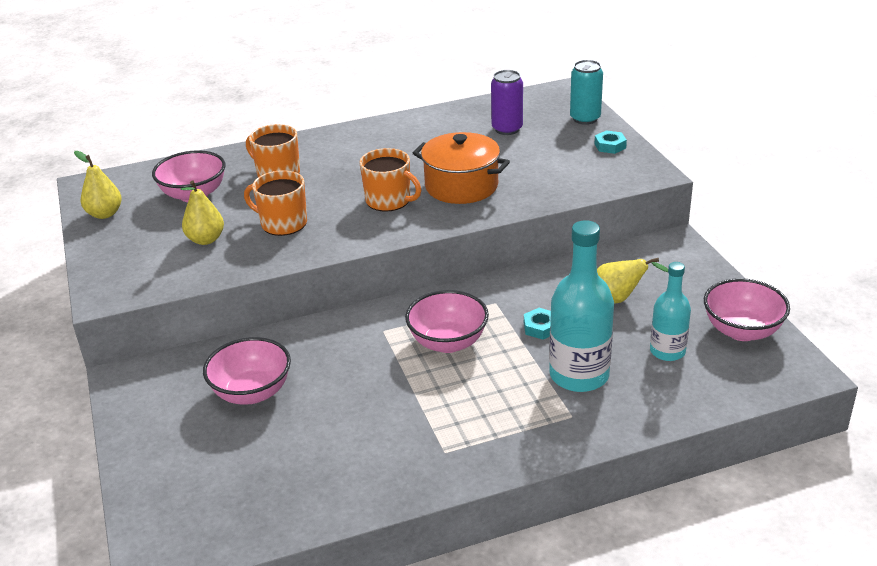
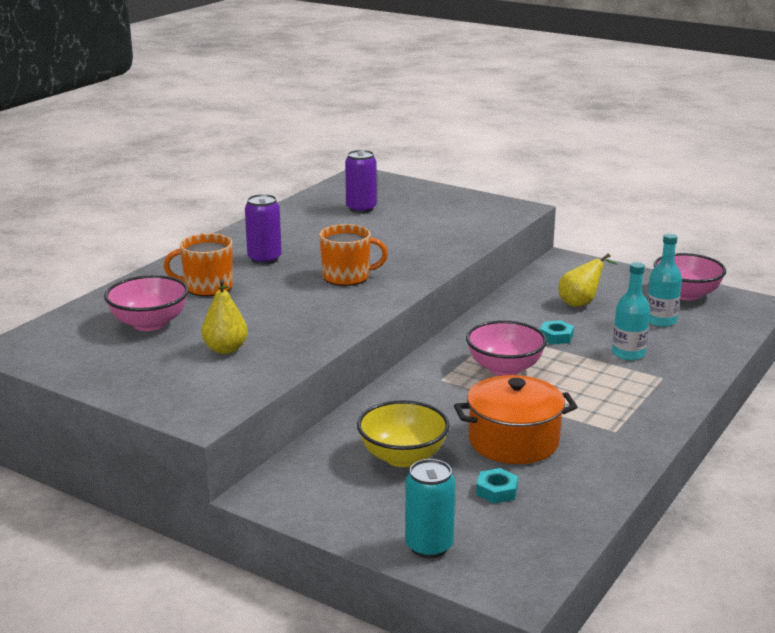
camera: 40 degrees left, 10 degrees down
(105, 214) = (77, 364): yellow pear -> none
(252, 392) = (403, 457): pink bowl -> yellow bowl
(282, 223) = (279, 317): orange mug -> none
(356, 159) = (264, 259): none -> purple can
(461, 186) = (391, 252): orange pot -> orange pot (513, 441)
(579, 375) = (628, 354): turquoise bottle -> turquoise bottle, size x0.61
(585, 119) = (412, 188): turquoise can -> turquoise can (429, 546)
(610, 146) = (461, 200): turquoise nut -> turquoise nut (497, 491)

